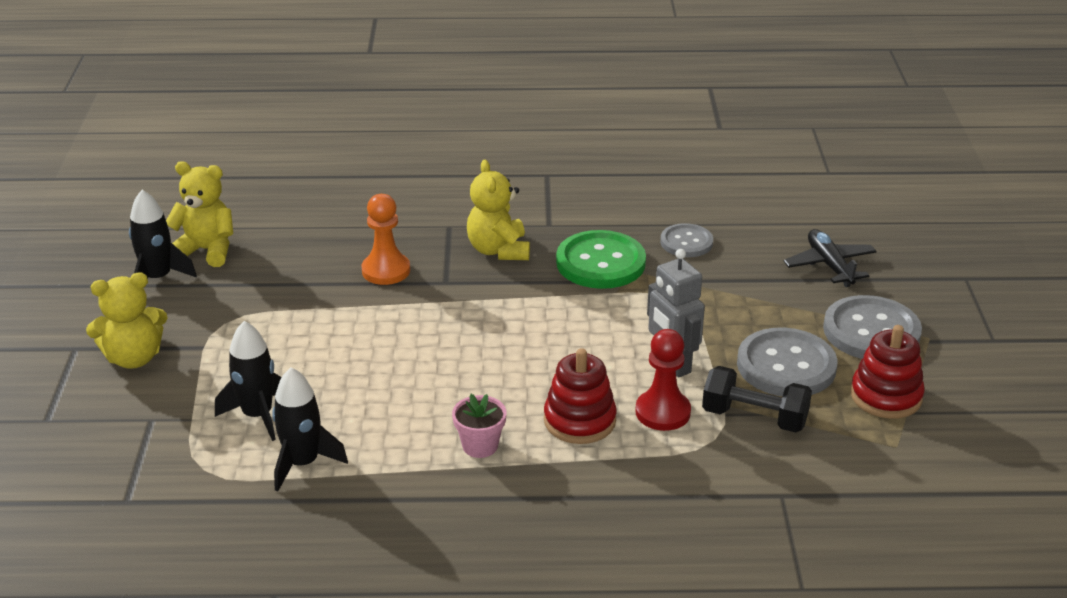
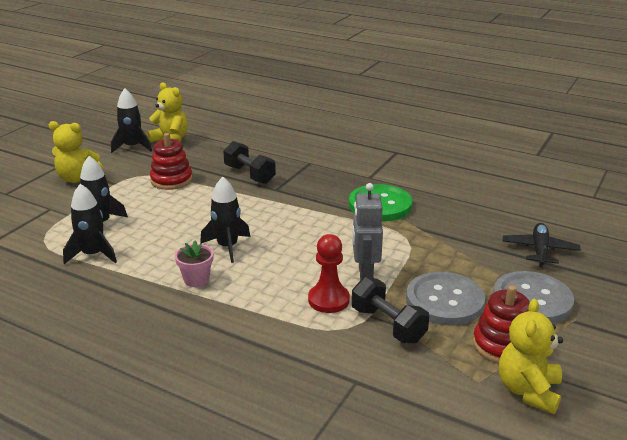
camera: 30 degrees right, 5 degrees down
(386, 271) = (249, 174): orange pawn -> black dumbbell
(471, 387) = (227, 247): none -> black rocket
(498, 250) = (324, 182): yellow teddy bear -> yellow teddy bear (528, 390)
(579, 421) = (270, 286): red stacking toy -> red stacking toy (171, 180)
(686, 242) = (448, 209): grey button -> none

